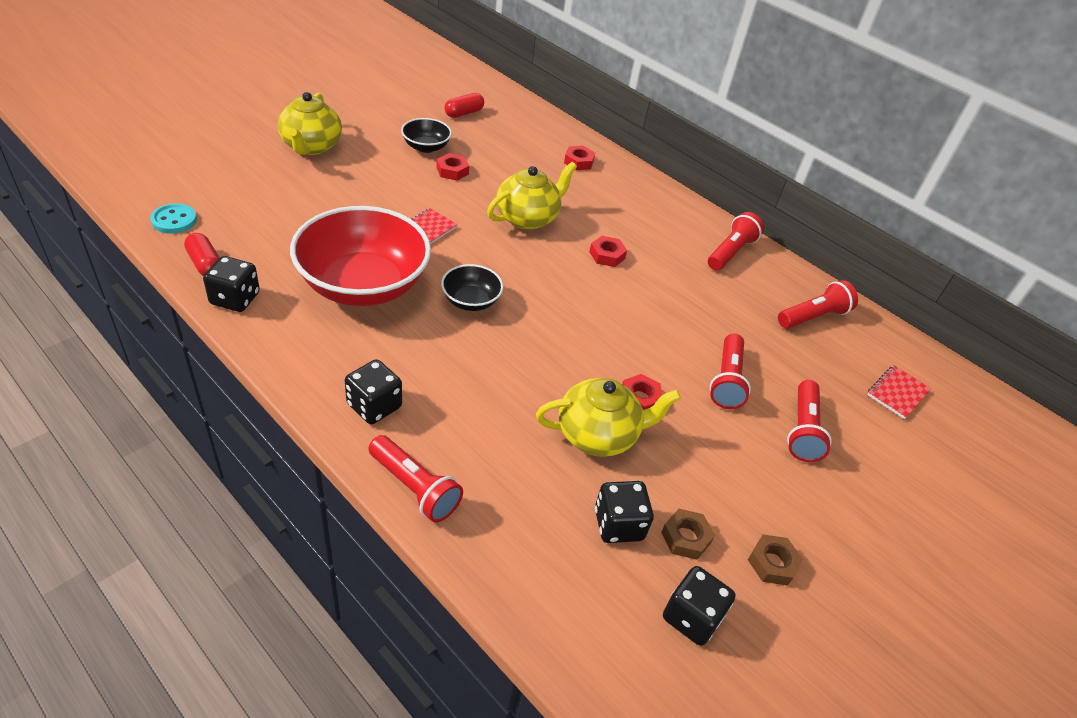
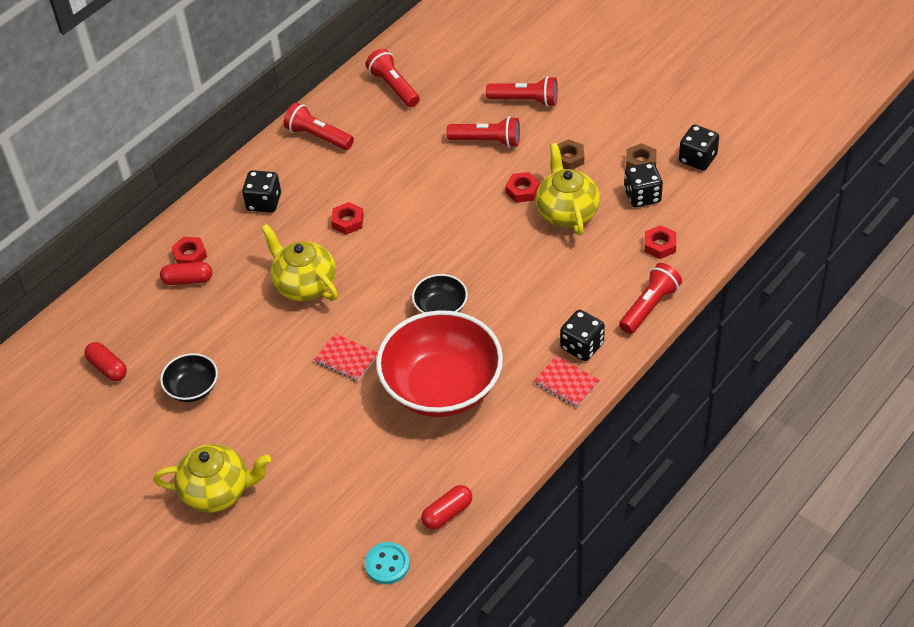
camera: 85 degrees left, 5 degrees up
(235, 299) = (488, 474): black dice -> black dice (264, 202)
(452, 171) = (235, 357): red nut -> red nut (660, 245)
(549, 158) = (188, 280): none -> red capsule
(772, 563) = (646, 121): brown nut -> brown nut (569, 158)
(897, 393) = (469, 46): red notebook -> red notebook (566, 383)

